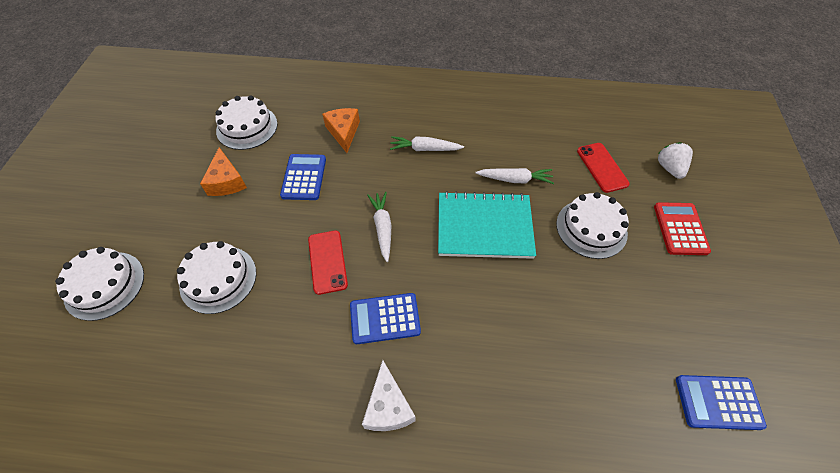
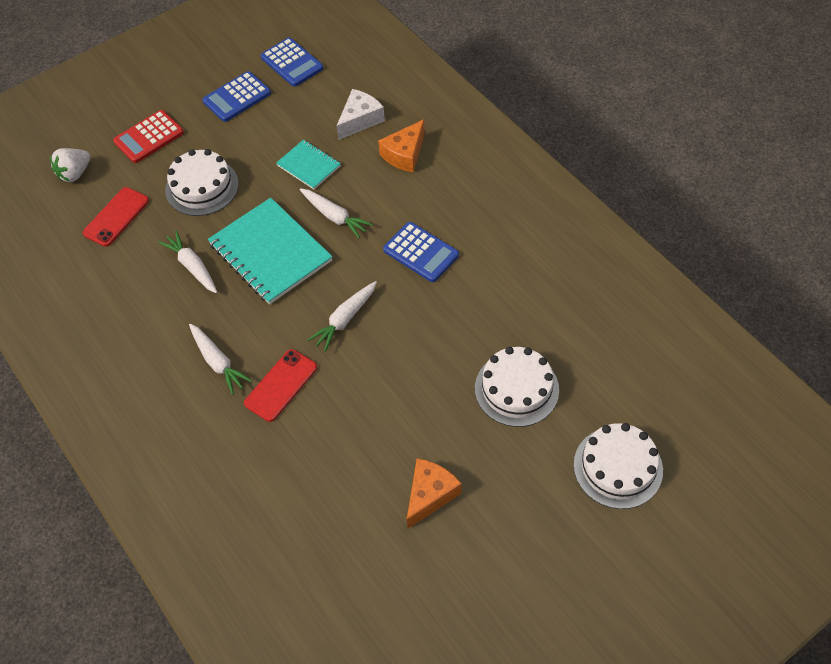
camera: 130 degrees left, 0 degrees up
(247, 127) = (347, 559): white cake -> none
(304, 177) = (355, 431): blue calculator -> blue calculator (237, 97)
(327, 262) = (418, 328): red phone -> red phone (281, 385)
(343, 132) = (263, 453): orange cheese -> orange cheese (404, 154)
(388, 406) = (475, 204): white cheese -> white cheese (360, 120)
(479, 289) = (334, 217): none -> white carrot
(554, 312) = (309, 165): none -> turquoise notebook

